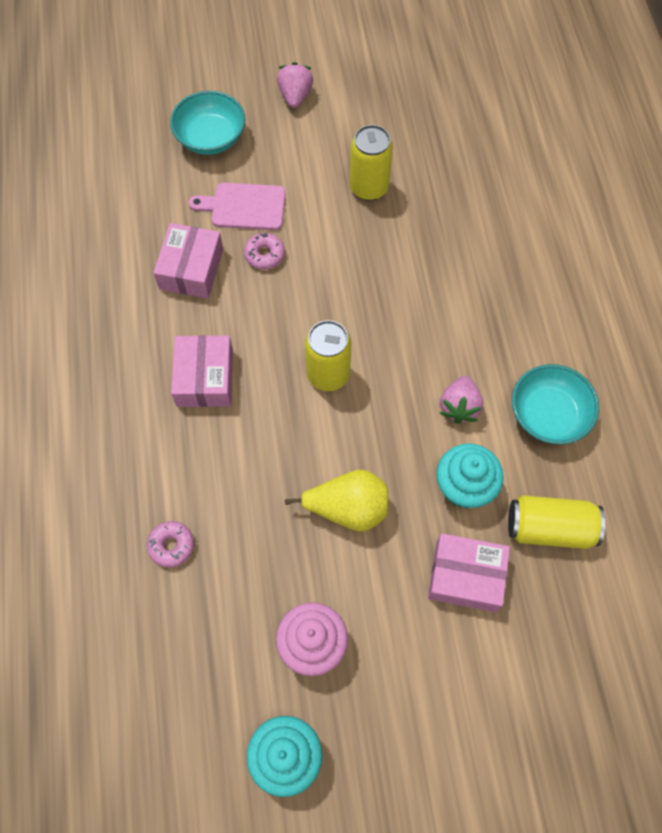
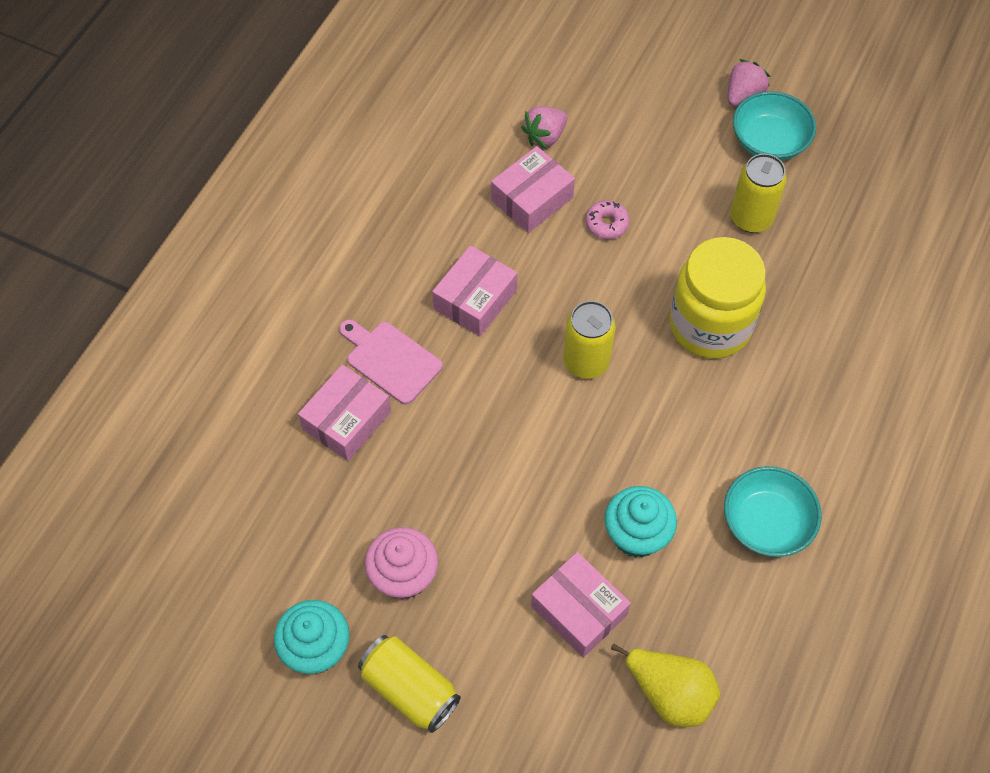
camera: 35 degrees right, 5 degrees down
(171, 546) = (346, 420): pink donut -> pink box
(211, 138) = (634, 92): turquoise bowl -> turquoise bowl (769, 142)
(244, 207) = (620, 170): pink cutting board -> pink cutting board (390, 360)
(348, 508) = (517, 486): yellow pear -> yellow pear (669, 693)
(399, 288) = (710, 325): none -> yellow jar
(459, 406) = (686, 463): pink strawberry -> pink strawberry (545, 137)
(549, 528) = (689, 621): yellow can -> yellow can (410, 689)

